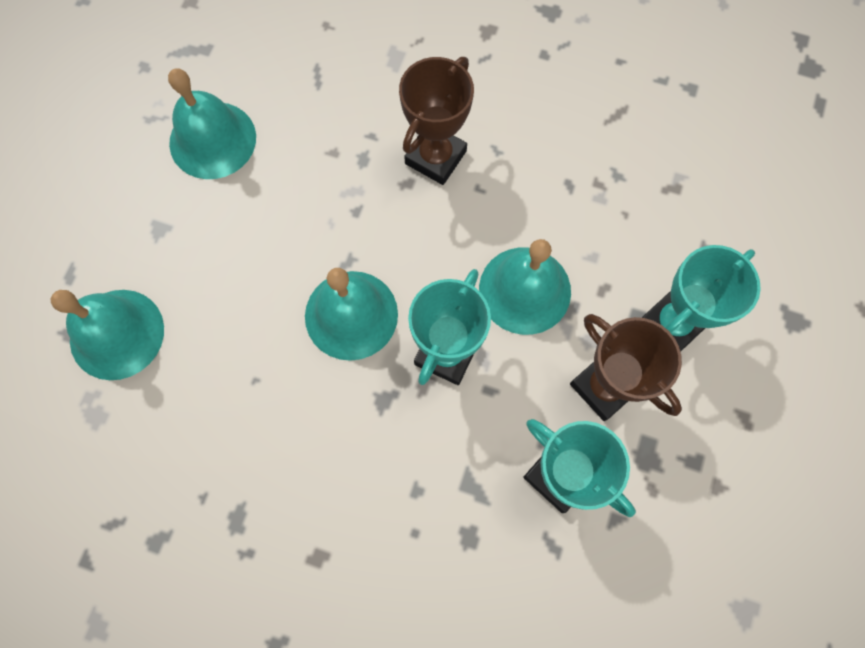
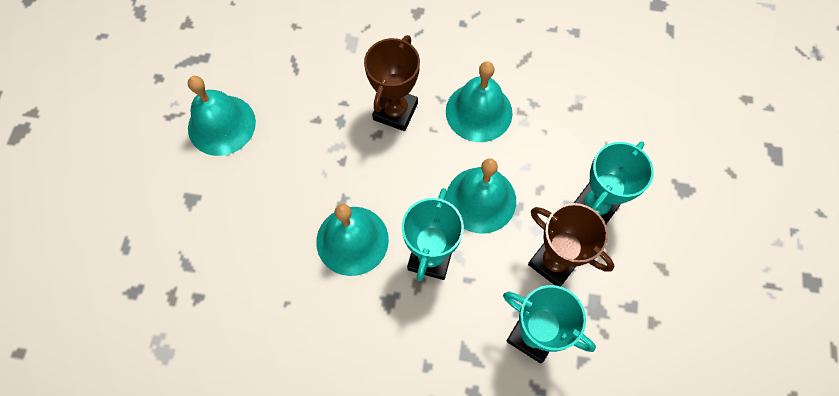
camera: 10 degrees left, 5 degrees down
(117, 334) = (171, 286): turquoise bell -> turquoise bell (479, 112)

